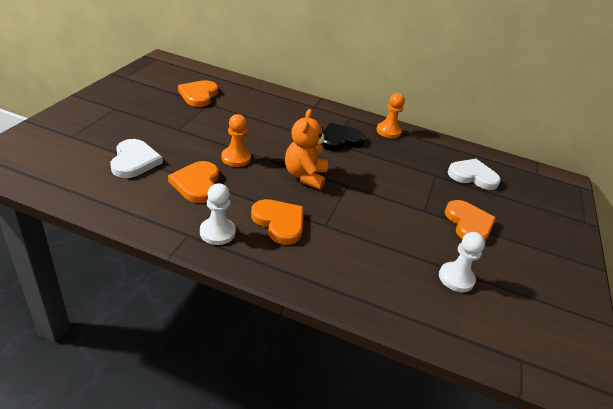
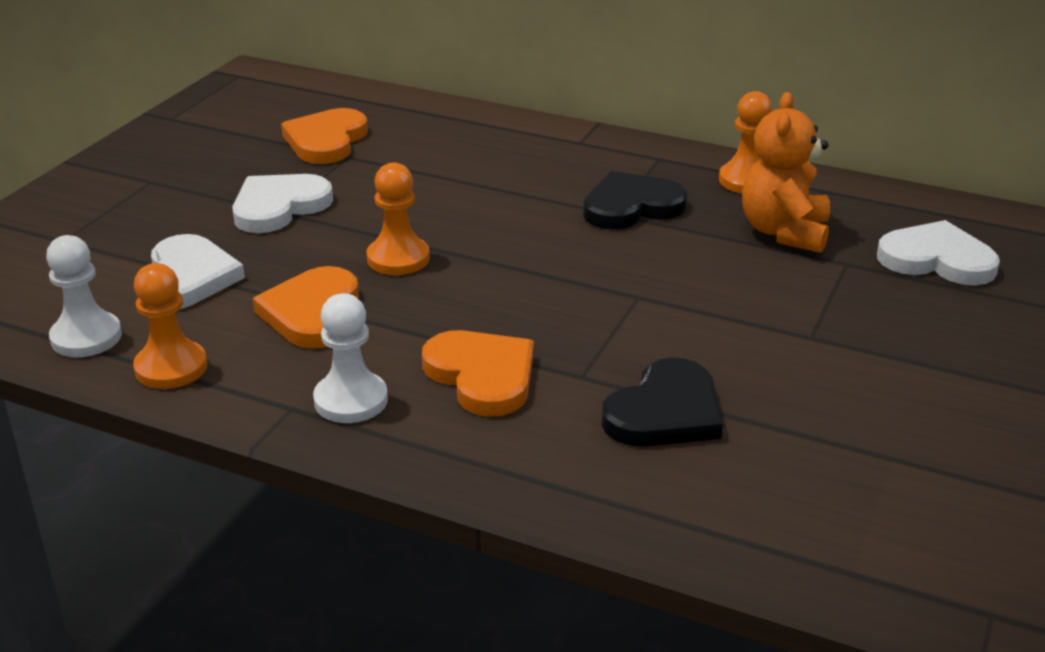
camera: 10 degrees right, 5 degrees down
(127, 209) = (171, 368): none -> orange pawn
(178, 127) = (279, 207): none -> white heart
(305, 176) = (545, 284): orange teddy bear -> orange teddy bear (784, 232)
(365, 246) = (665, 412): none -> black heart
(456, 278) = (864, 464): white pawn -> white pawn (86, 337)
(468, 224) = (911, 357): orange heart -> none

